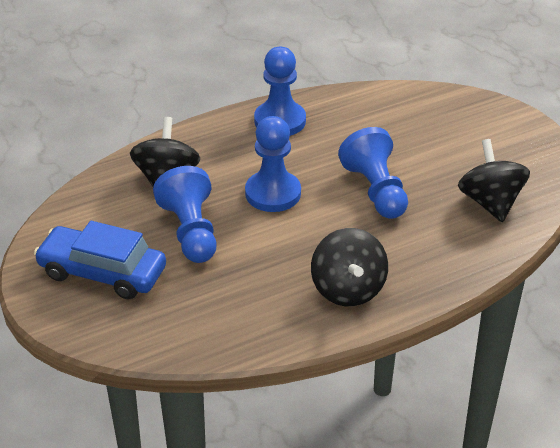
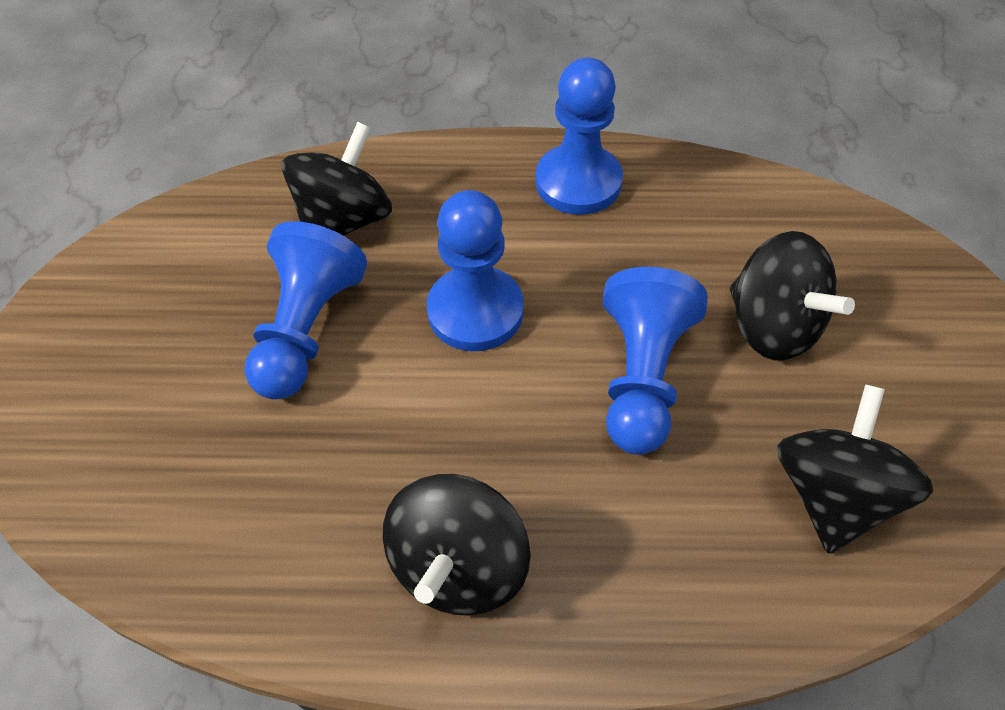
camera: 30 degrees right, 15 degrees up
(102, 272) = (137, 347): blue car -> none
(421, 149) = (772, 326): none -> black spinning top

